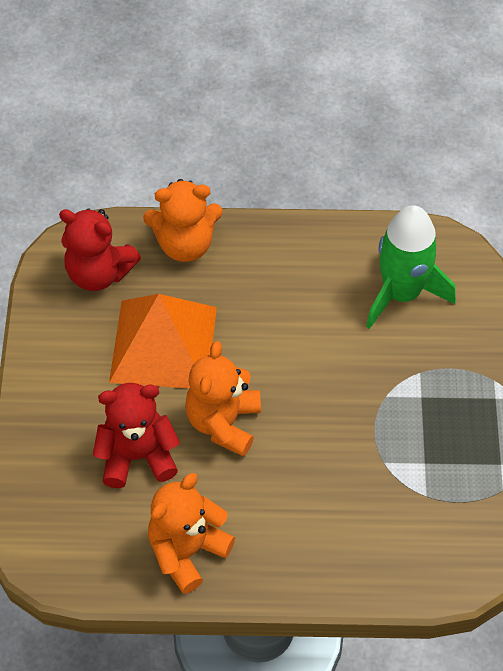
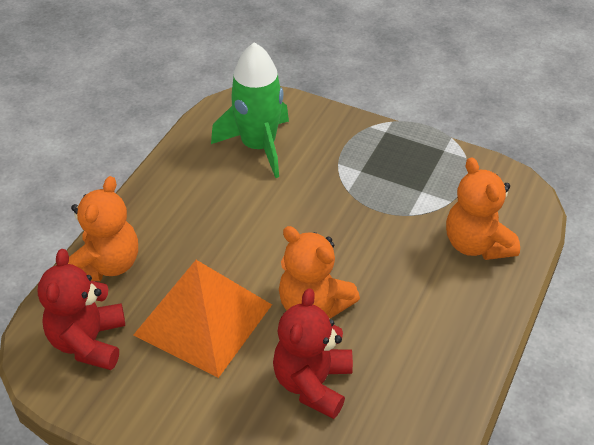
camera: 65 degrees left, 10 degrees down
(99, 273) = (89, 342): red teddy bear -> red teddy bear turned 135 degrees clockwise
(187, 551) = (432, 379): orange teddy bear -> orange teddy bear (476, 244)

